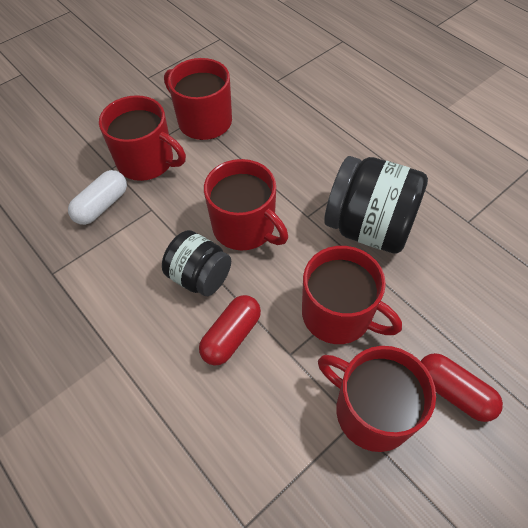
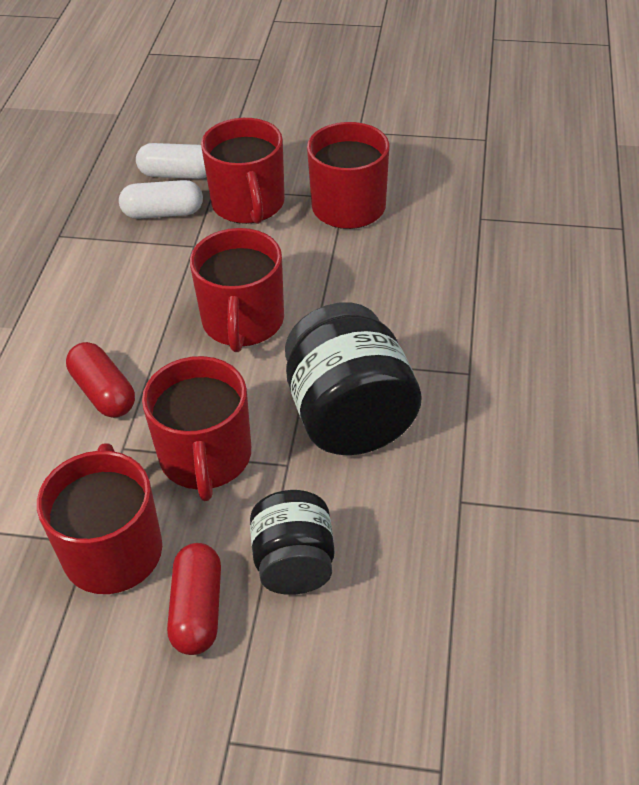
camera: 50 degrees right, 10 degrees down
(75, 176) = (177, 174): none -> white capsule
(200, 277) = (149, 328): black jar -> black jar (294, 563)
(231, 336) = (104, 392): red capsule -> red capsule turned 60 degrees clockwise

